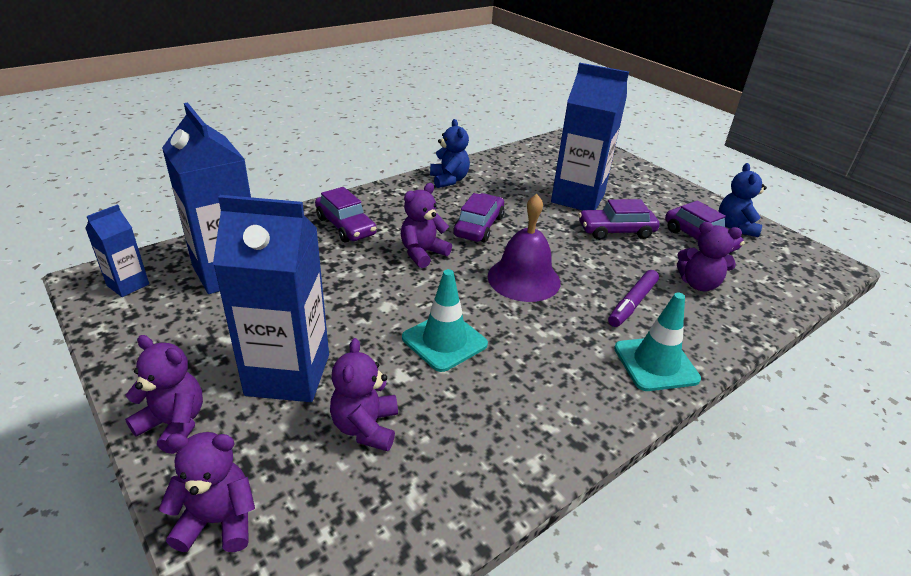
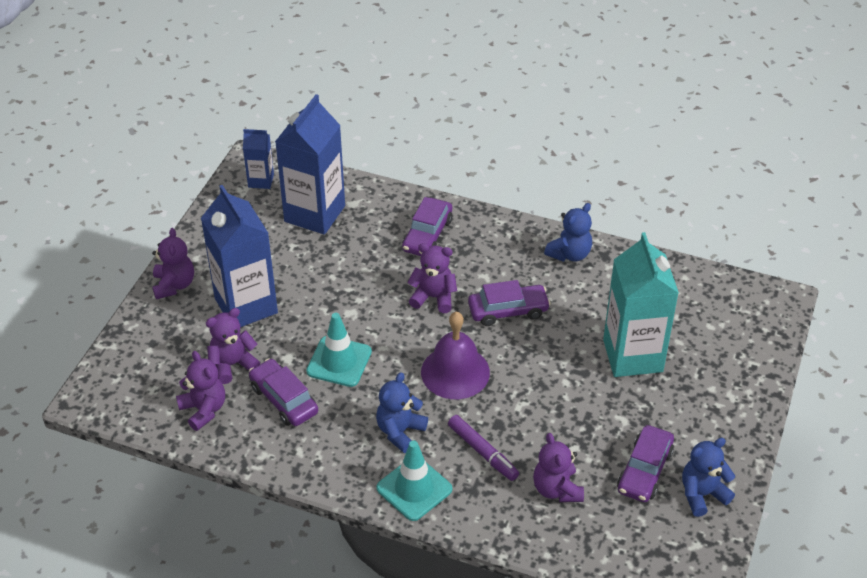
camera: 60 degrees right, 10 degrees up
(218, 521) = (132, 344): purple teddy bear -> purple teddy bear (204, 410)
(573, 341) = (400, 431): none -> blue teddy bear
(578, 198) = (632, 355): blue carton -> turquoise carton
(616, 231) = (596, 404): purple car -> purple car (284, 399)
(632, 303) = (483, 452): purple marker -> purple marker turned 135 degrees counterclockwise

